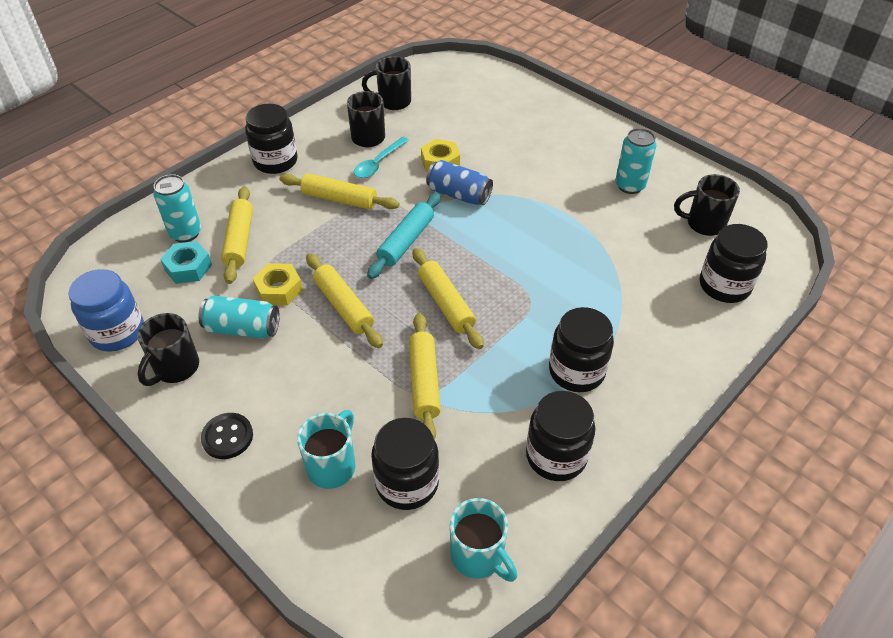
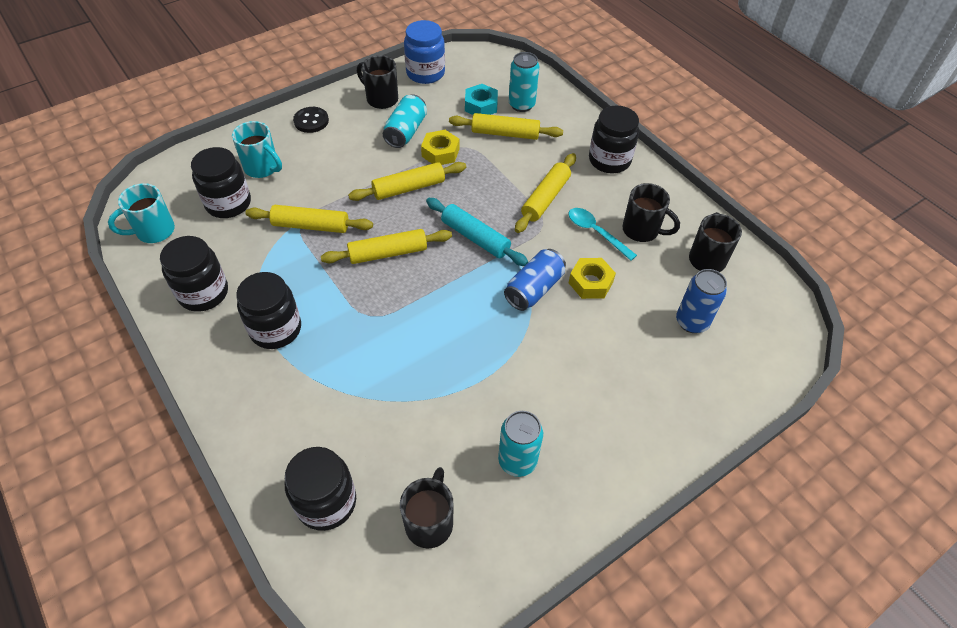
camera: 100 degrees right, 5 degrees up
(463, 108) = (692, 322): none -> blue can

